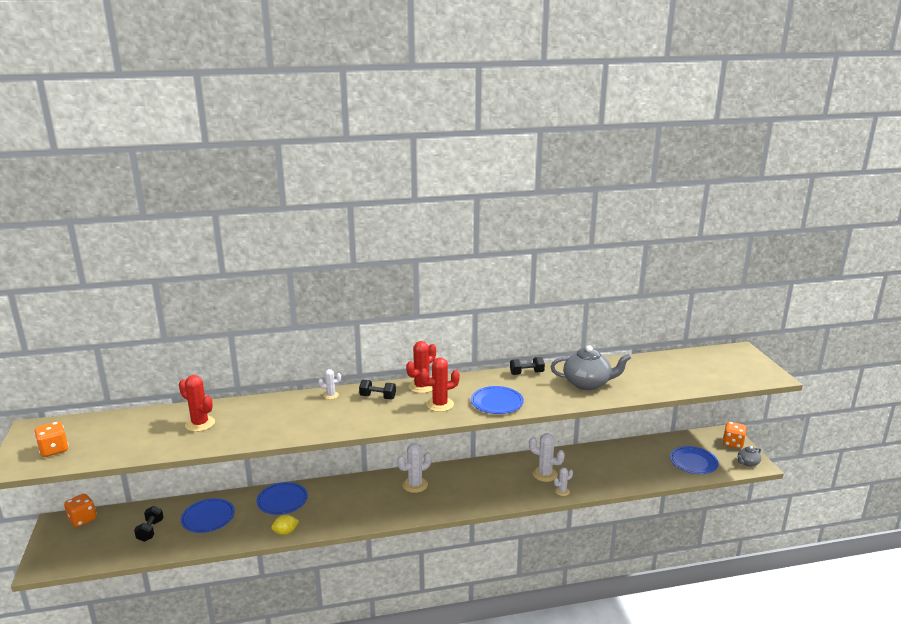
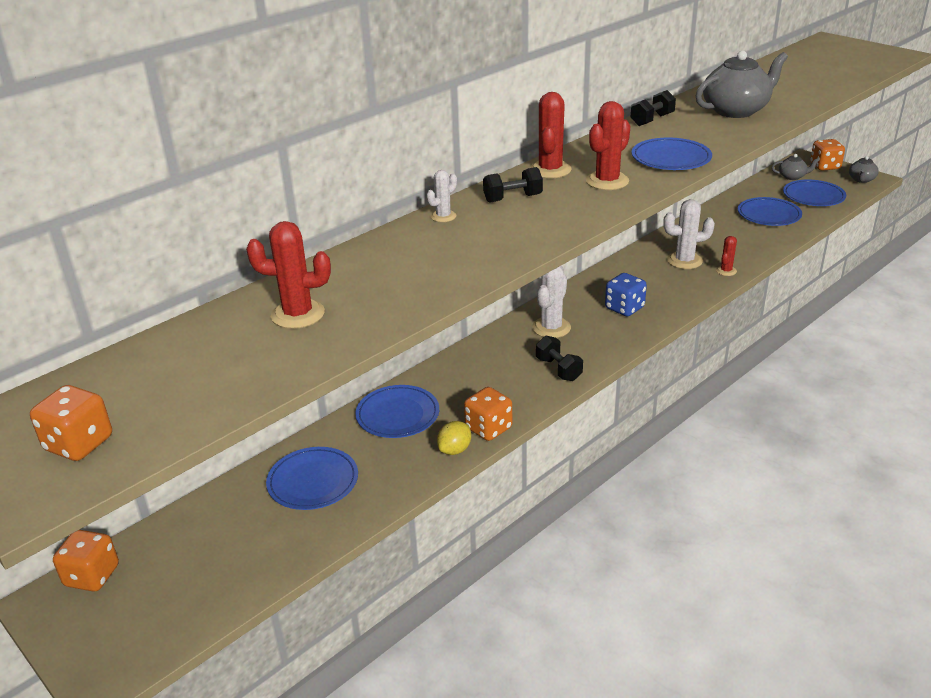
camera: 30 degrees left, 10 degrees up
(150, 531) = (239, 538): black dumbbell -> black dumbbell (558, 369)
(314, 528) = (488, 428): none -> orange dice
(470, 490) = (624, 308): none -> blue dice
(562, 491) = (726, 271): white cactus -> red cactus
(642, 464) = (769, 215): none -> blue plate
(697, 442) = (792, 177): none -> grey teapot

